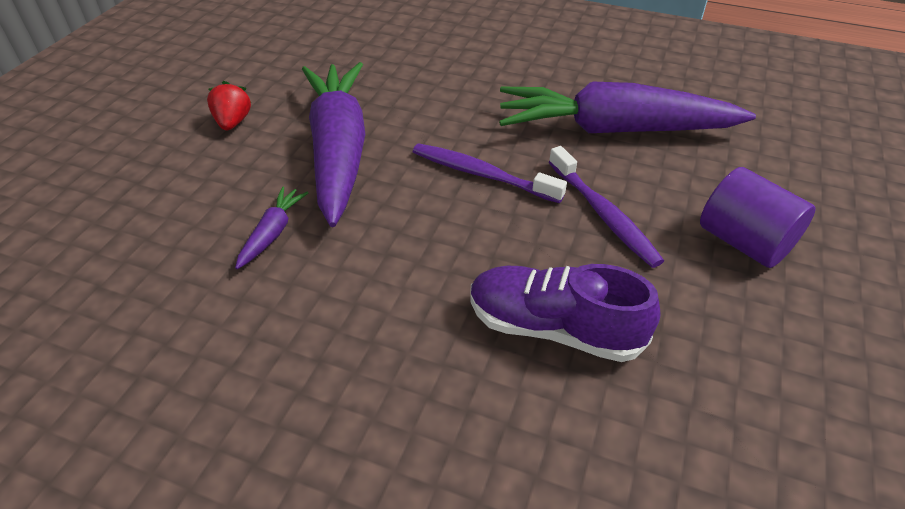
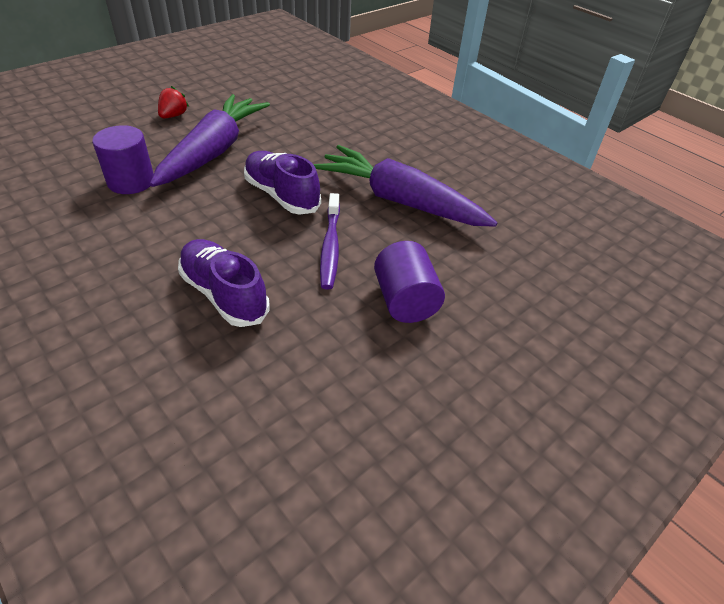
camera: 25 degrees right, 0 degrees up
(272, 233) = (131, 181): purple carrot -> purple cylinder
(482, 174) = (281, 195): purple toothbrush -> purple shoe

